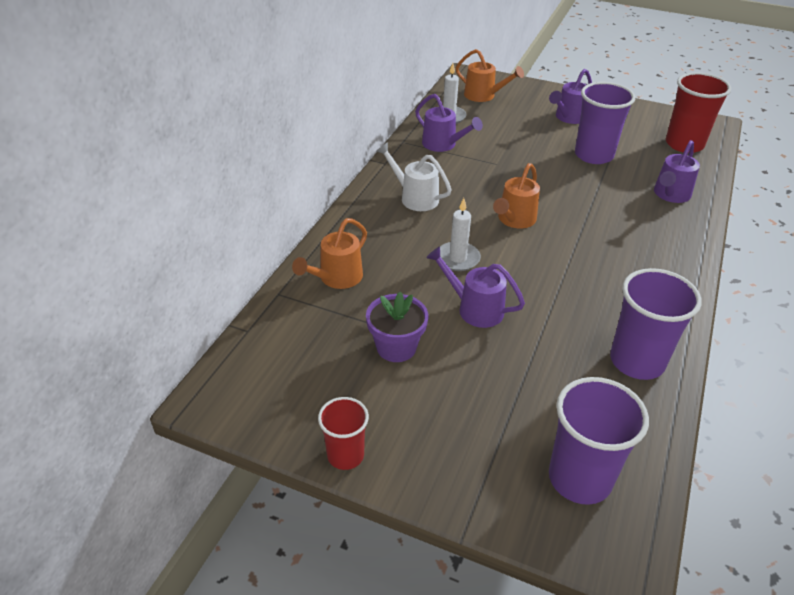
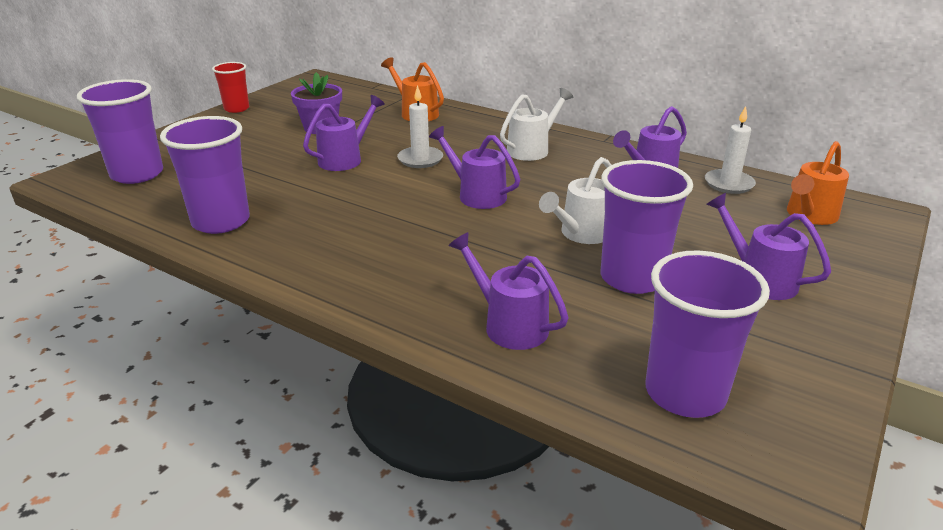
camera: 100 degrees right, 10 degrees down
(514, 220) = (476, 195): orange watering can -> purple watering can
(551, 172) = (581, 234): none -> white watering can
(684, 144) = (685, 393): red cup -> purple cup

